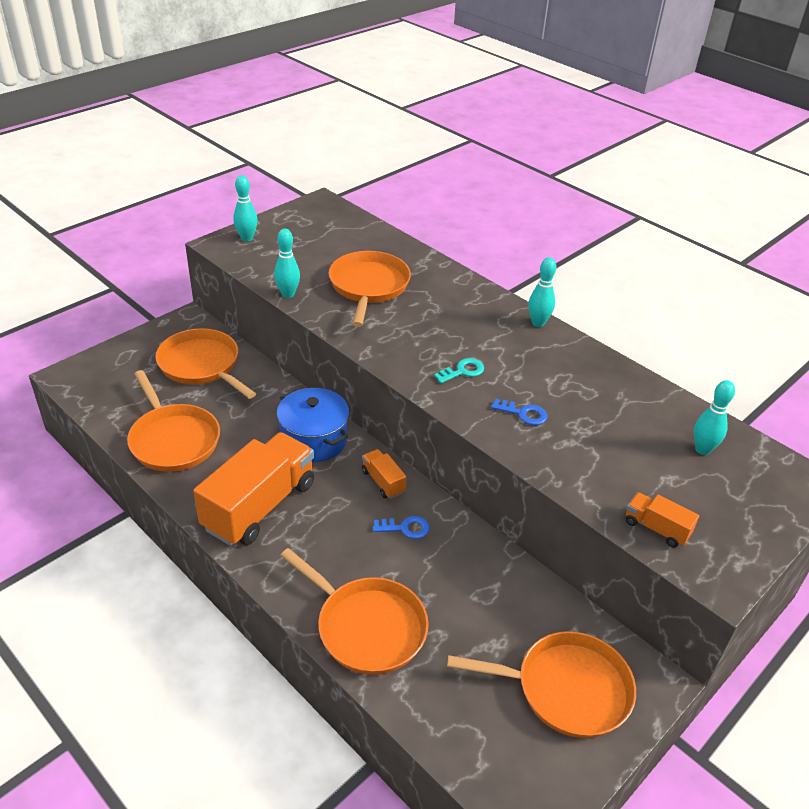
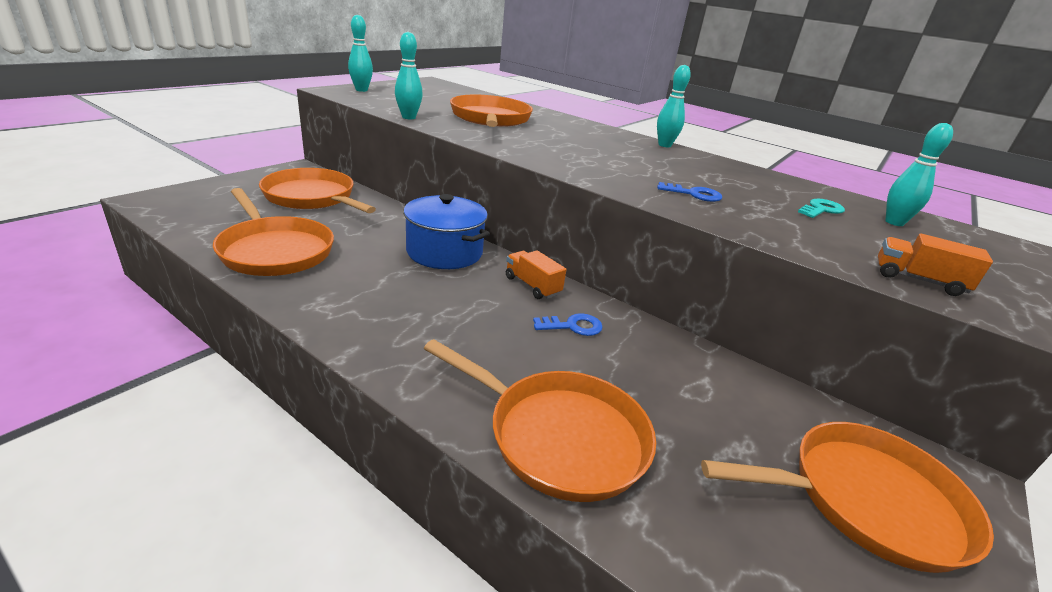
camera: 10 degrees left, 10 degrees down
(259, 506) = (387, 308): orange truck -> none
(462, 371) = (611, 167): turquoise key -> turquoise key (821, 209)

